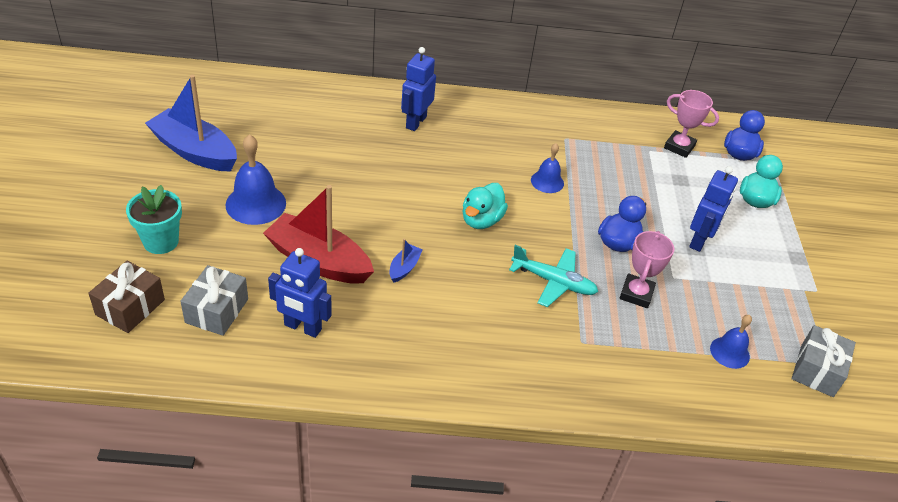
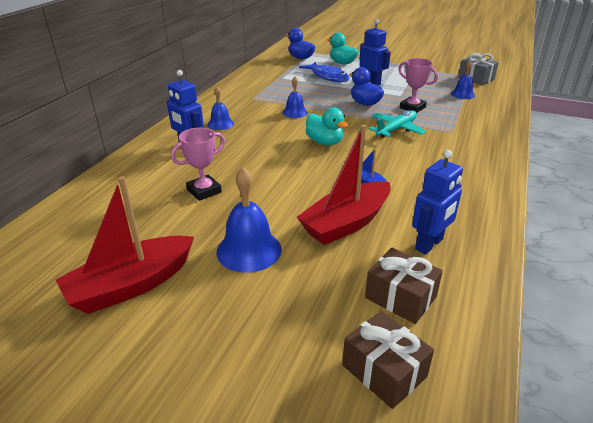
camera: 65 degrees left, 10 degrees down
(161, 242) = (278, 331): turquoise flower pot -> none
(195, 151) = (131, 285): blue boat -> red boat
(217, 311) = (400, 297): grey gift -> brown gift
(480, 129) = (220, 124): none -> blue bell
(679, 147) = (284, 70): pink trophy -> pink trophy (204, 191)
(687, 193) = (328, 77): none -> blue fish

